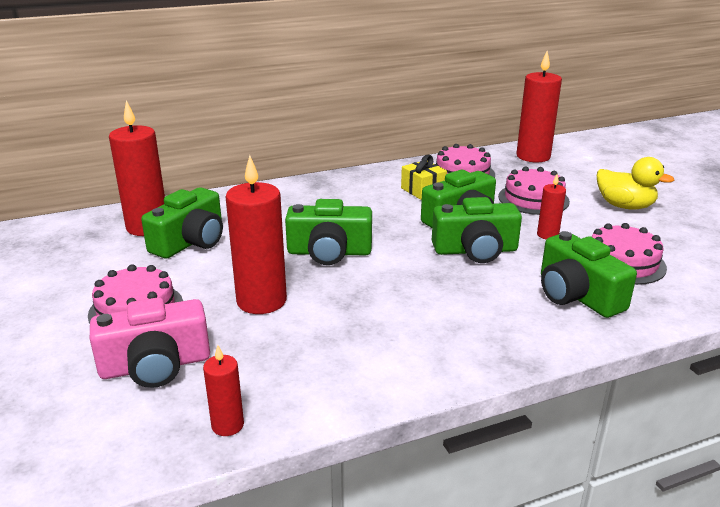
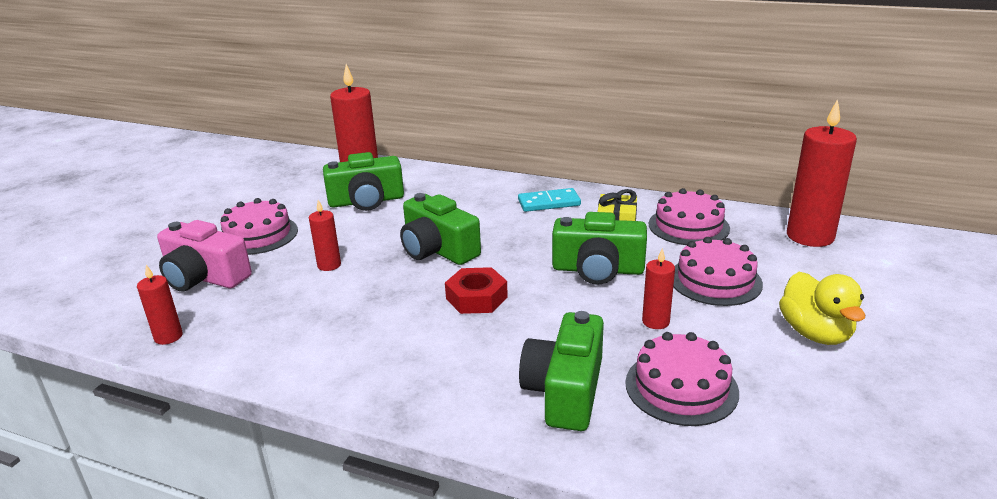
camera: 45 degrees right, 0 degrees up
(261, 301) = (329, 265): red candle -> red candle, size x0.51
(347, 190) = (549, 203): none -> turquoise domino
(422, 270) = (476, 298): none -> red nut
(475, 250) = (554, 303): green camera -> none

